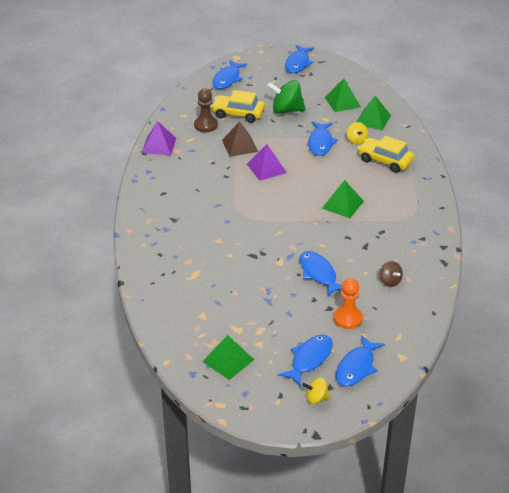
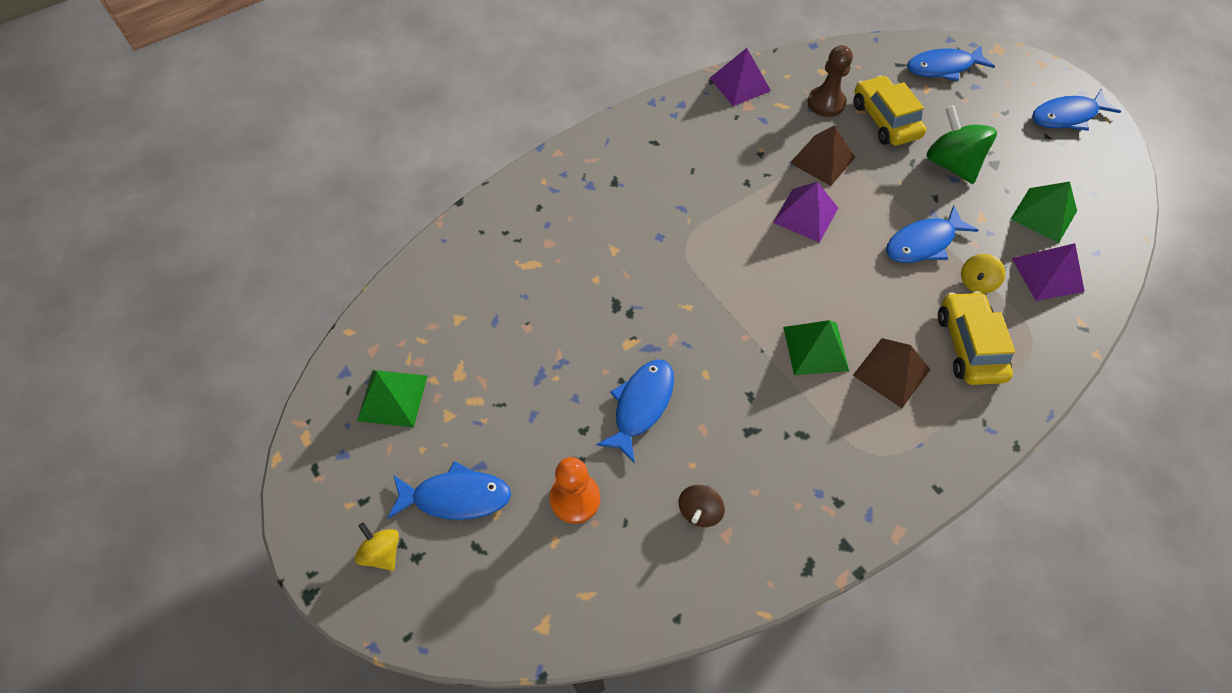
camera: 55 degrees right, 20 degrees up
(356, 367) = (479, 571): blue fish -> none
(373, 119) = (1047, 274): green pyramid -> purple pyramid
(376, 189) = (891, 372): none -> brown pyramid

